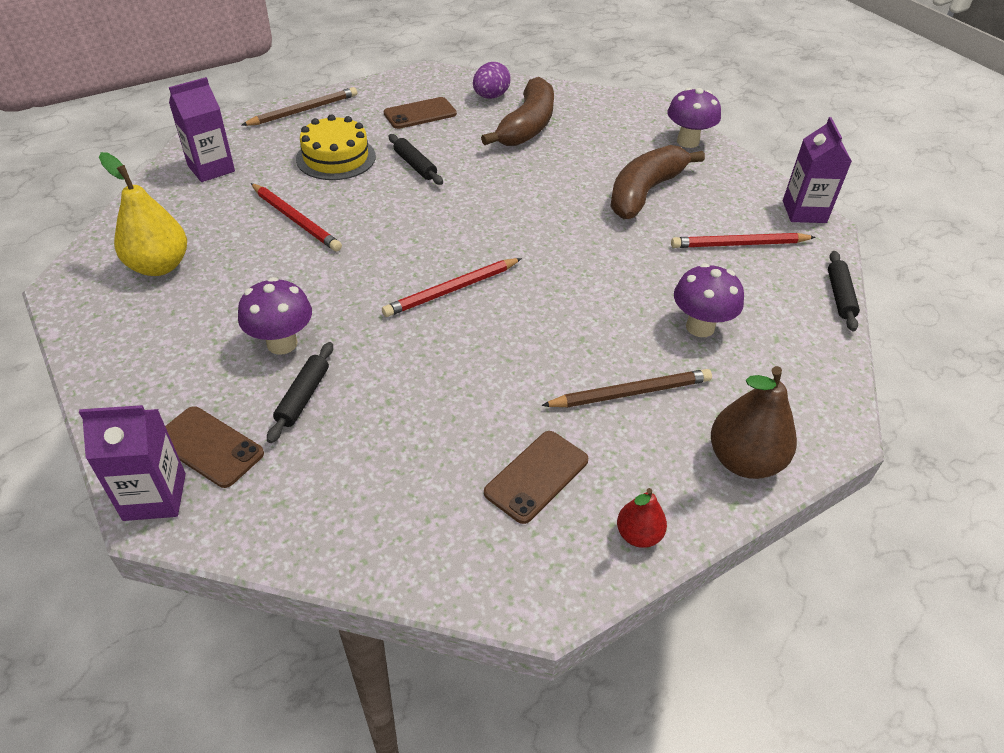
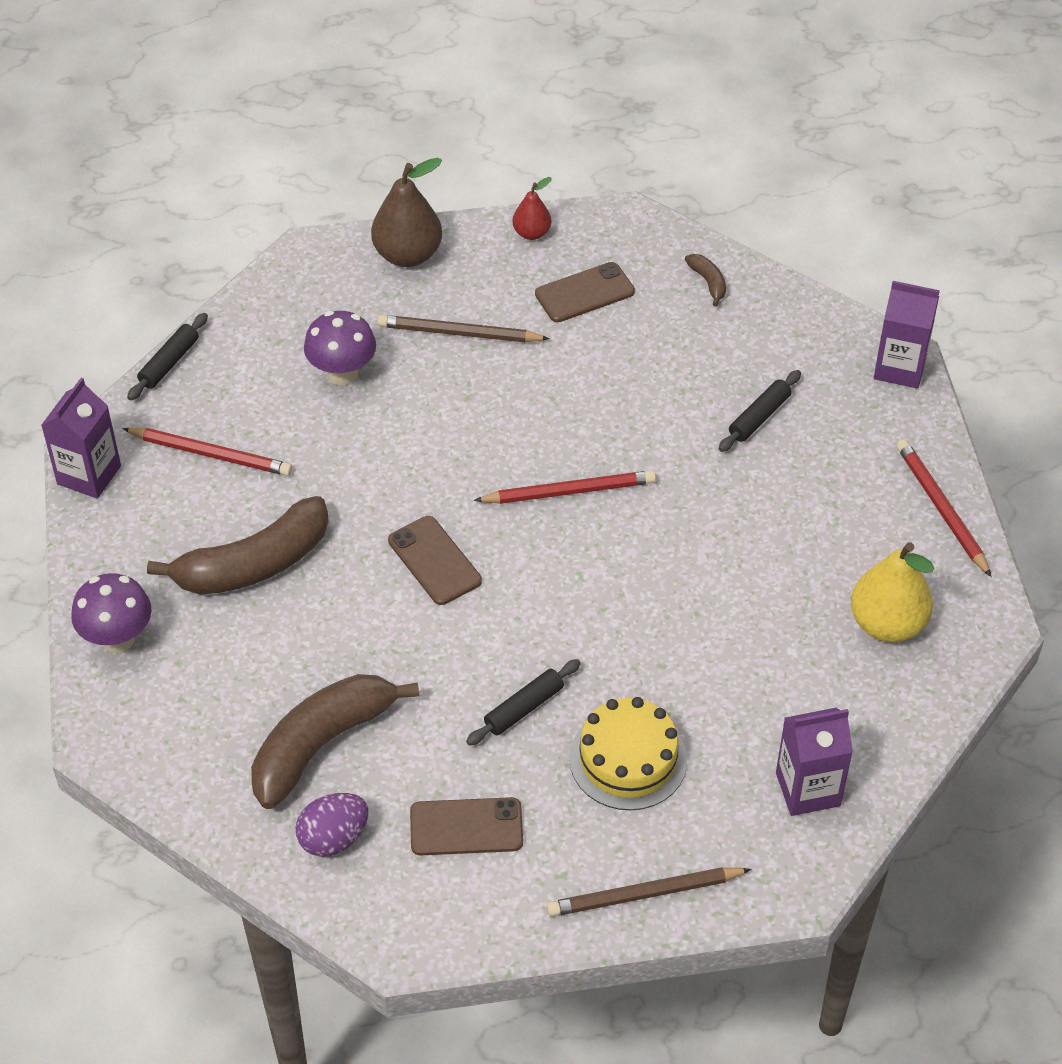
camera: 155 degrees left, 5 degrees up
(209, 446) = (851, 396): brown phone -> brown phone (434, 561)
(282, 343) = (767, 479): purple mushroom -> none
(295, 220) = (713, 652): red pencil -> red pencil (942, 509)
(405, 537) = (708, 282): none -> brown banana
(415, 165) = (524, 708): black rolling pin -> black rolling pin turned 60 degrees clockwise

